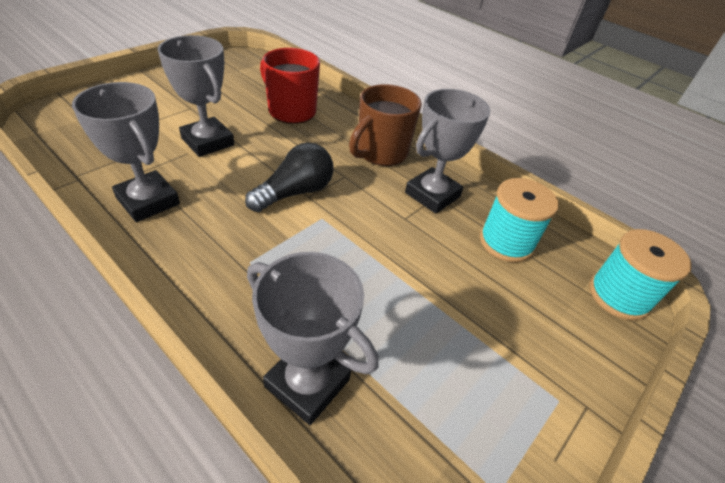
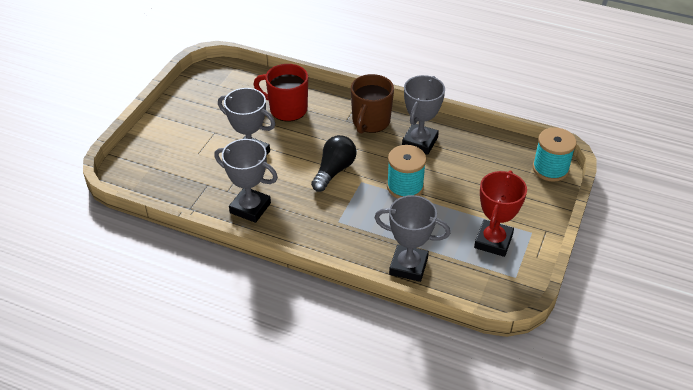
camera: 15 degrees left, 0 degrees up
(481, 391) = (493, 241): none -> red trophy
(506, 242) = (477, 158): turquoise spool -> turquoise spool (405, 187)

